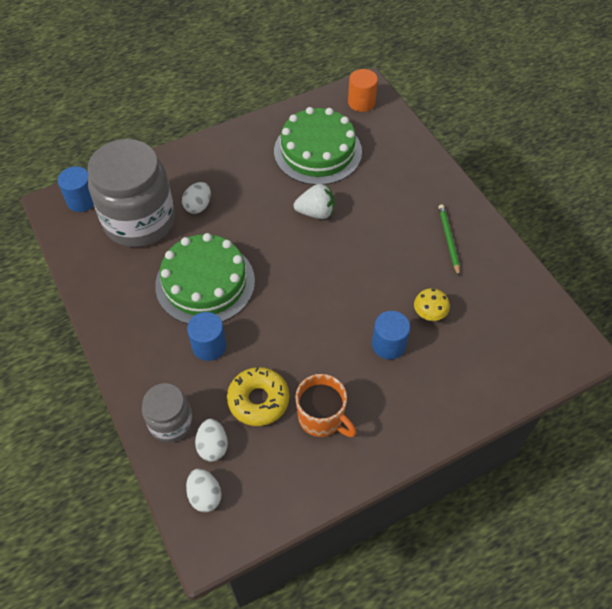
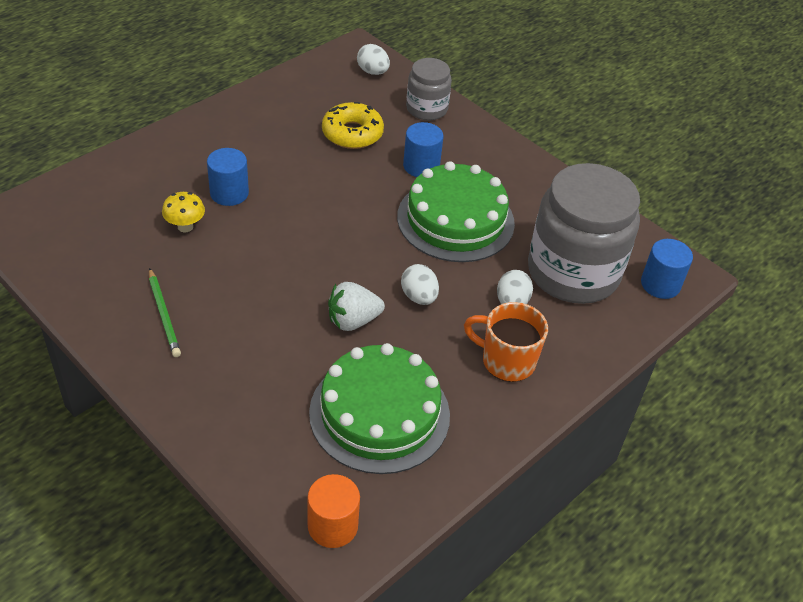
camera: 160 degrees right, 10 degrees down
(213, 446) = (380, 99): white egg -> white egg (419, 297)
(322, 418) = (286, 129): orange mug -> orange mug (506, 361)

